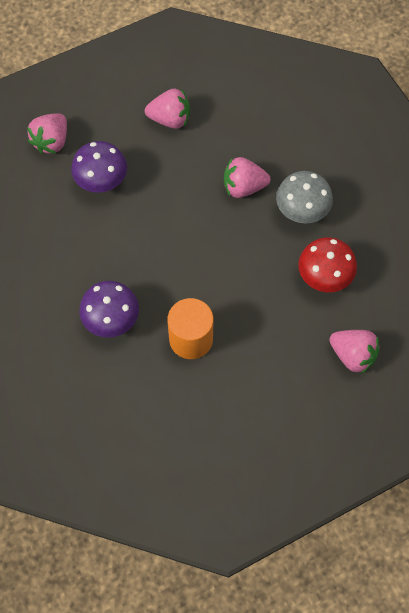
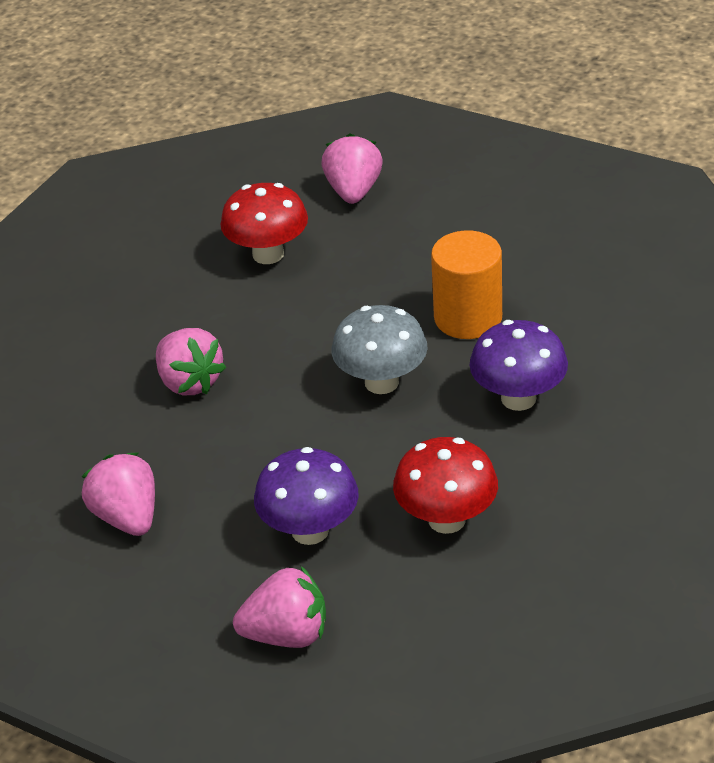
camera: 120 degrees left, 25 degrees down
(61, 237) = (447, 519): none -> red mushroom
(301, 211) = (183, 314): grey mushroom -> grey mushroom (381, 382)

